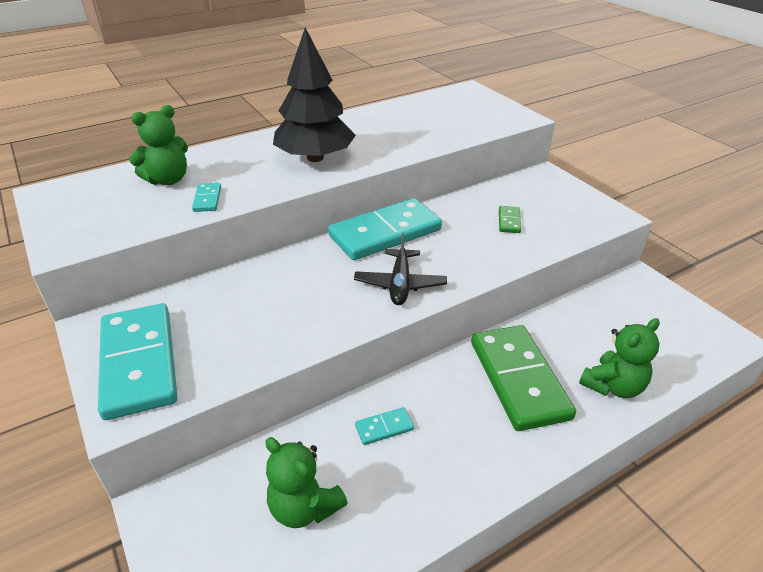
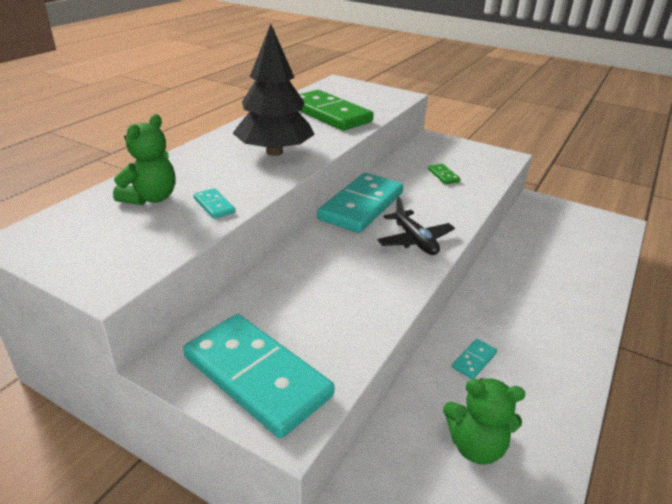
camera: 30 degrees left, 5 degrees down
(519, 379) = (529, 291): green domino -> green domino (329, 114)
(613, 386) = (588, 274): green teddy bear -> none

